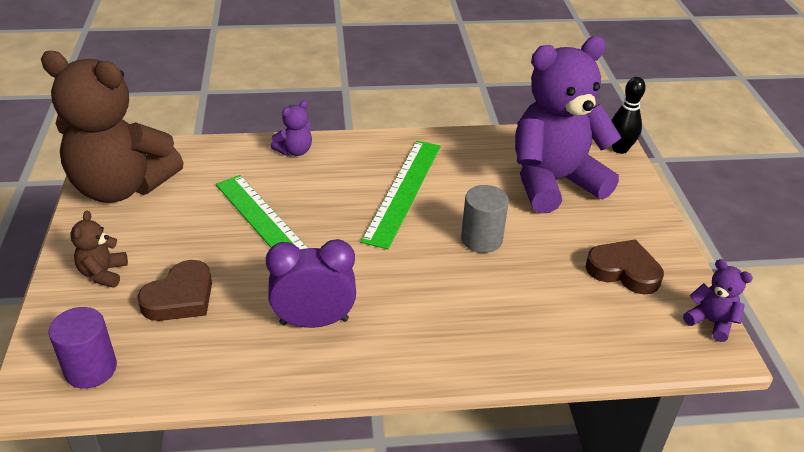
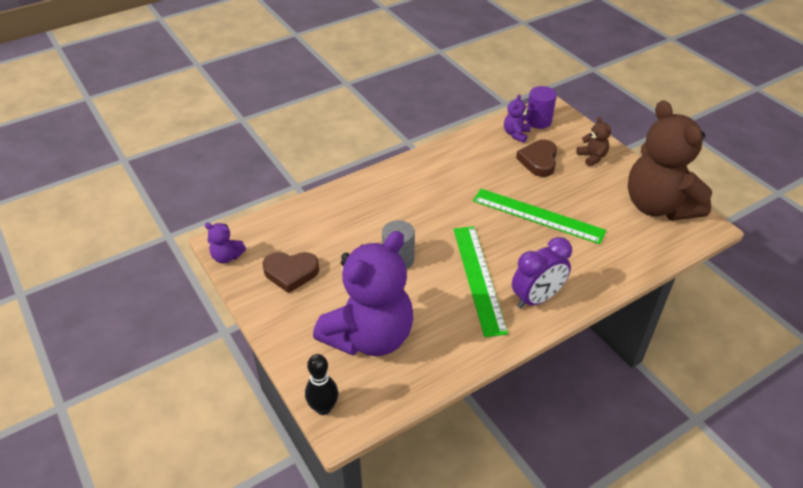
camera: 155 degrees right, 5 degrees up
(122, 187) = (658, 206): brown teddy bear -> brown teddy bear turned 105 degrees counterclockwise
(295, 151) = (589, 282): purple teddy bear -> purple teddy bear (516, 134)
(314, 321) = (459, 174): purple clock -> purple clock (536, 298)

